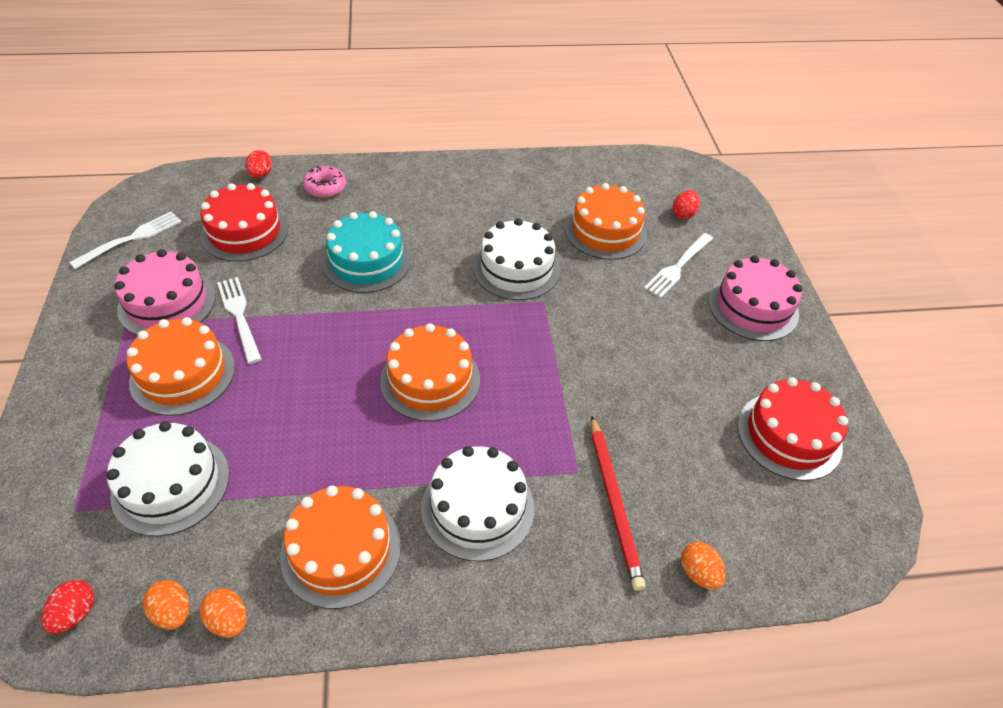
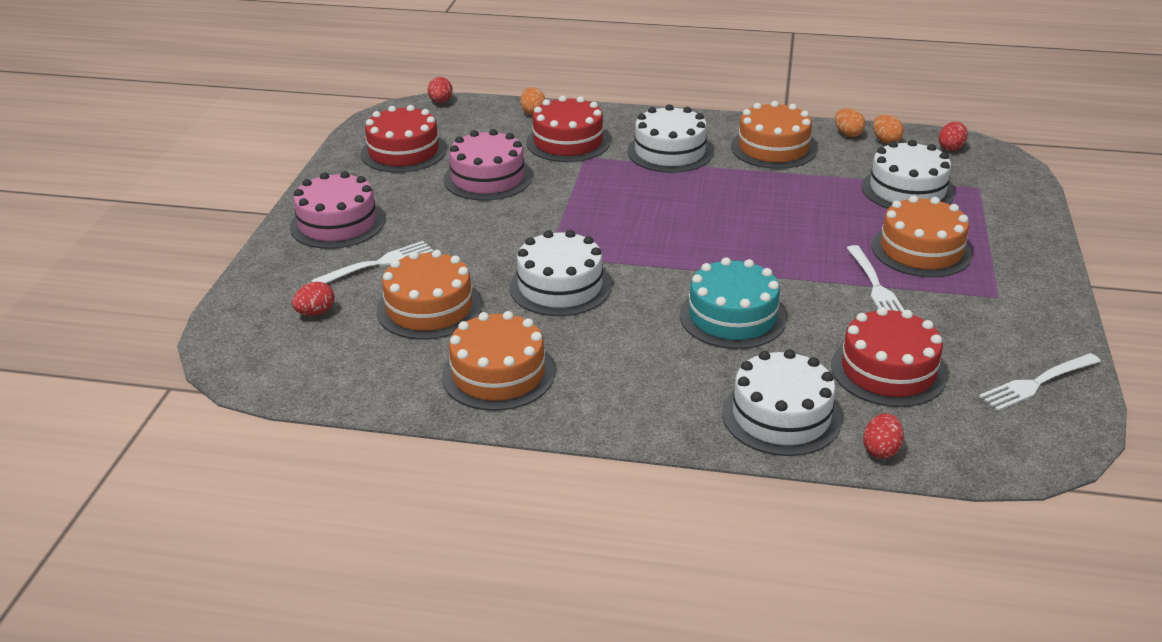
camera: 160 degrees left, 15 degrees down
(167, 303) = (960, 308): pink cake -> pink cake (487, 178)
(325, 187) = (781, 416): pink donut -> white cake
(430, 380) = (685, 217): orange cake -> orange cake (498, 374)
(614, 502) = (568, 142): red pencil -> red cake
(840, 572) = (441, 102): none -> red egg

